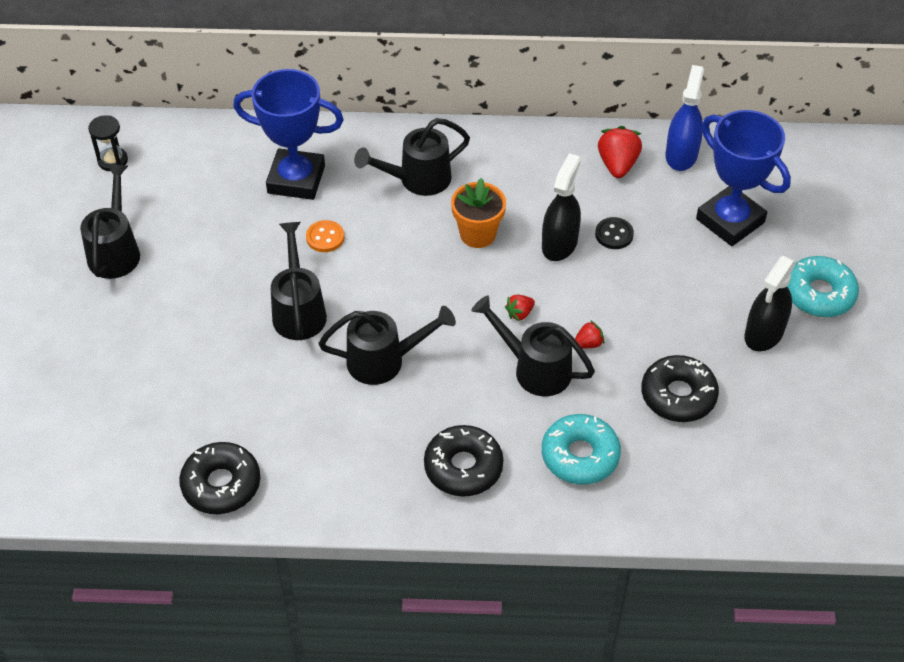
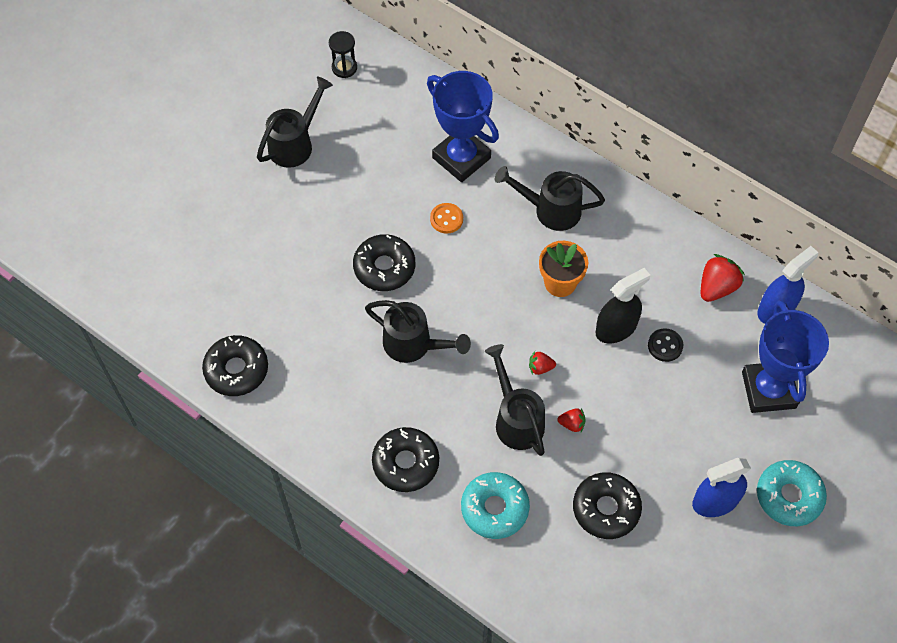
camera: 35 degrees right, 10 degrees up
(299, 310) = (384, 267): black watering can -> black donut
(764, 333) = (715, 501): black spray bottle -> blue spray bottle

